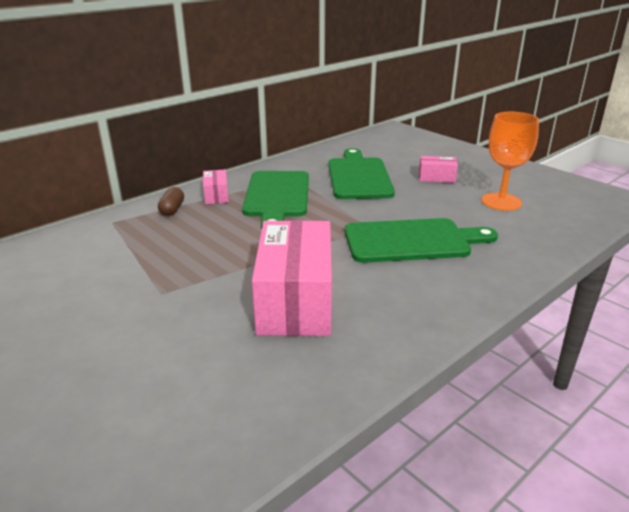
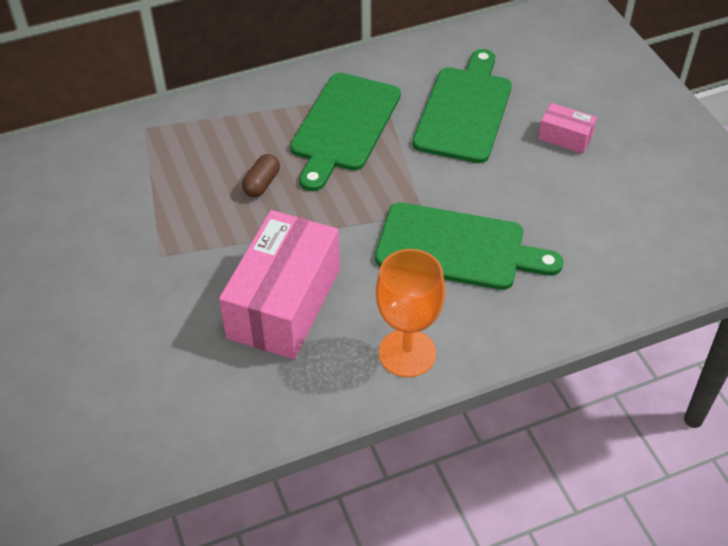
camera: 20 degrees right, 20 degrees up
(172, 209) = (215, 121): brown capsule -> brown capsule (261, 183)
(216, 195) = (274, 107): pink box -> none
(501, 202) = (615, 207): orange goblet -> orange goblet (407, 353)

